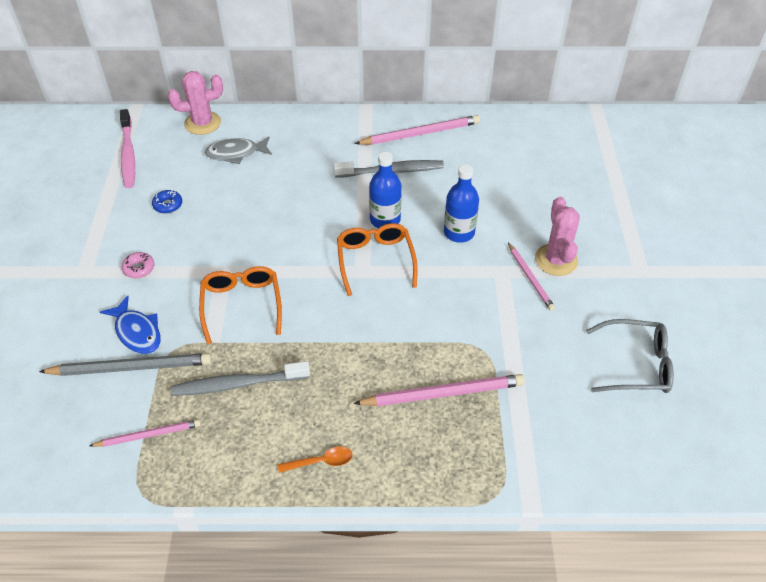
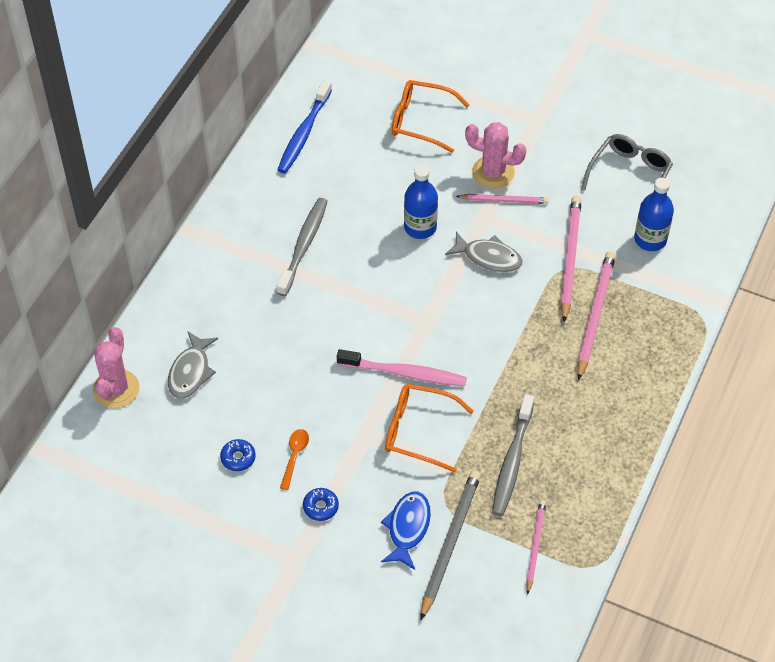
camera: 65 degrees left, 5 degrees up
(128, 154) = (127, 476): pink toothbrush -> pink toothbrush (405, 373)
(137, 332) = (407, 528): blue fish -> blue fish turned 60 degrees counterclockwise
(139, 268) = (320, 507): pink donut -> blue donut
(320, 462) = (621, 425): orange spoon -> orange spoon (294, 456)
(375, 261) = (420, 305): orange glasses -> orange glasses (421, 121)
(385, 220) = (370, 278): blue bottle -> blue bottle (650, 239)
(420, 133) = (261, 199): pink pencil -> pink pencil (569, 258)
(458, 289) = (488, 257): none -> grey fish
(502, 133) = (304, 133): none -> blue toothbrush

